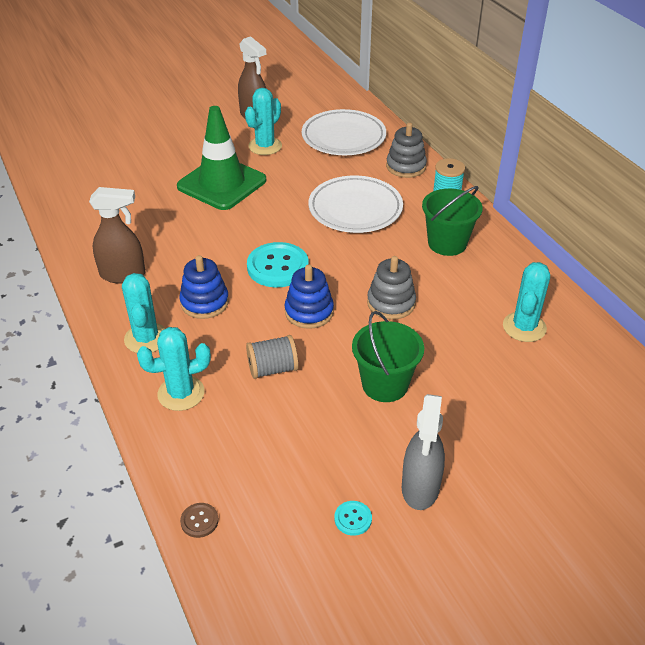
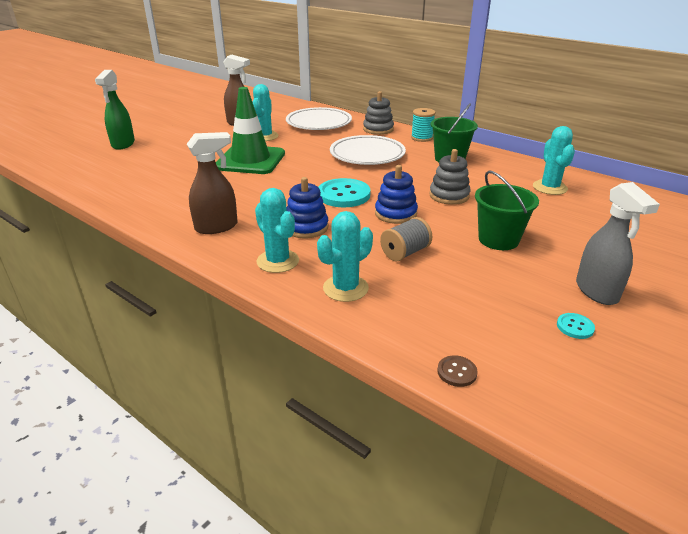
camera: 25 degrees left, 10 degrees down
(113, 122) = (123, 144): none -> green spray bottle

